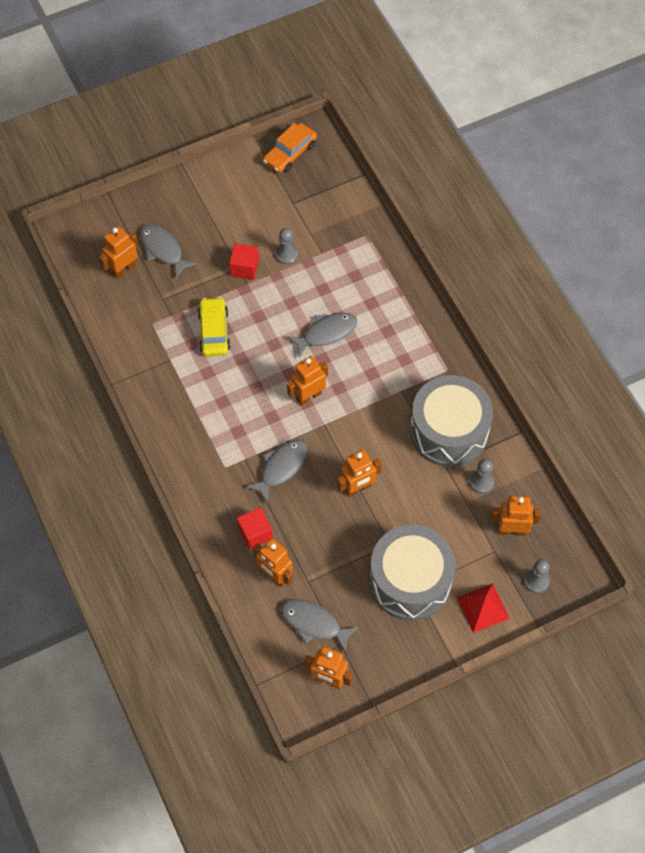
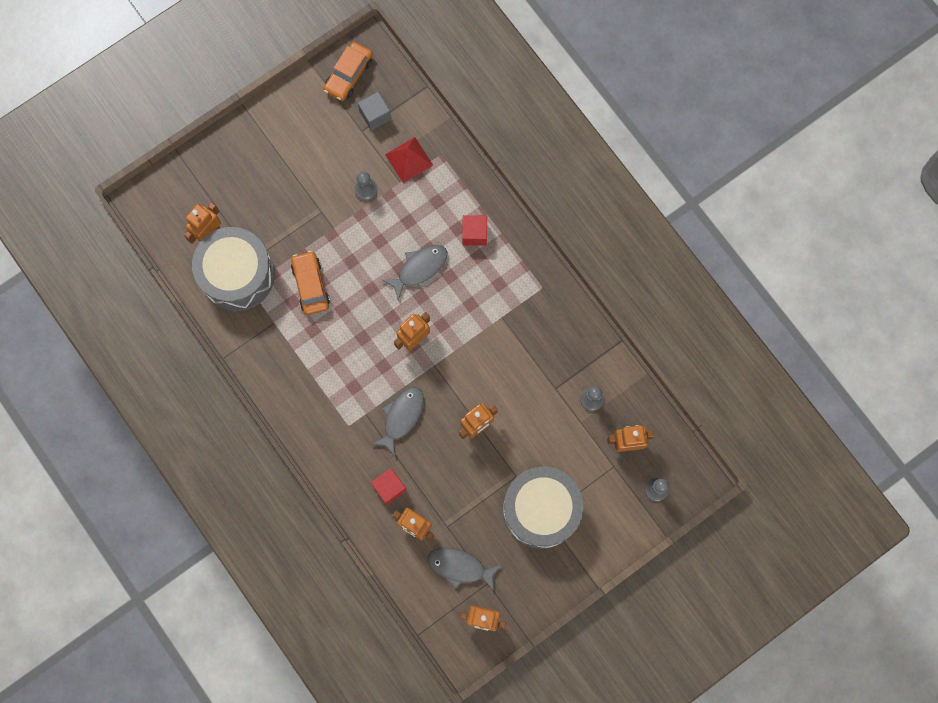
camera: 10 degrees left, 15 degrees up
(163, 250) = (243, 204): grey fish -> none
(214, 331) = (310, 285): yellow car -> orange car
(244, 268) = (327, 211): red cube -> red cube (474, 234)
(309, 191) = (375, 115): none -> grey cube
(449, 431) = (553, 352): grey drum -> grey drum (237, 275)
(483, 607) = (611, 524): red pyramid -> red pyramid (409, 159)

